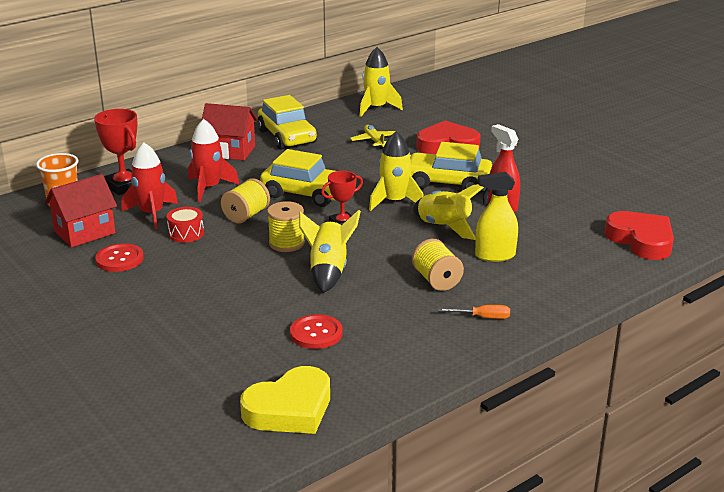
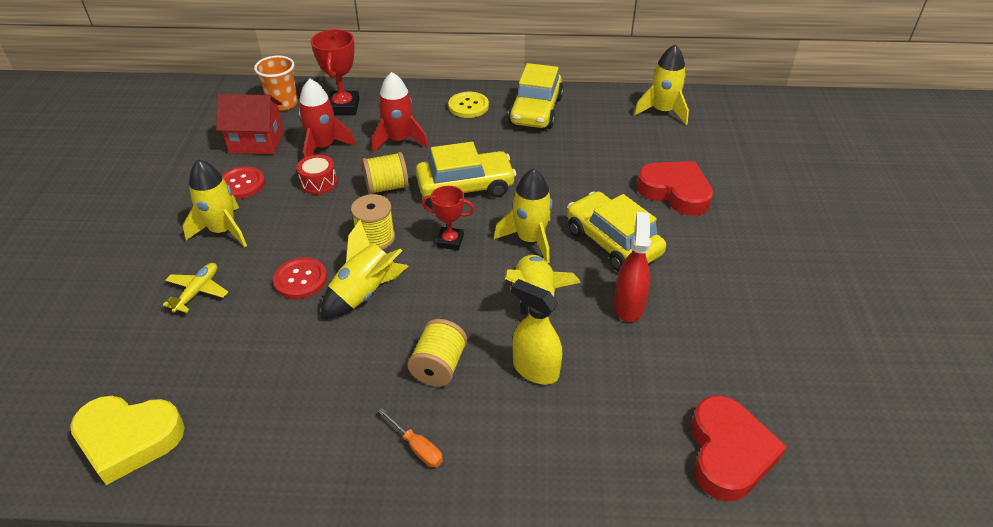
camera: 40 degrees right, 15 degrees up
(155, 288) = (223, 230): none -> yellow rocket
(230, 151) = (468, 106): red house -> yellow button
(305, 194) = (465, 187): yellow car -> yellow car turned 75 degrees counterclockwise
(316, 333) = (260, 363): red button -> red button (300, 279)
(374, 141) = (608, 152): yellow plane -> yellow plane (197, 292)

